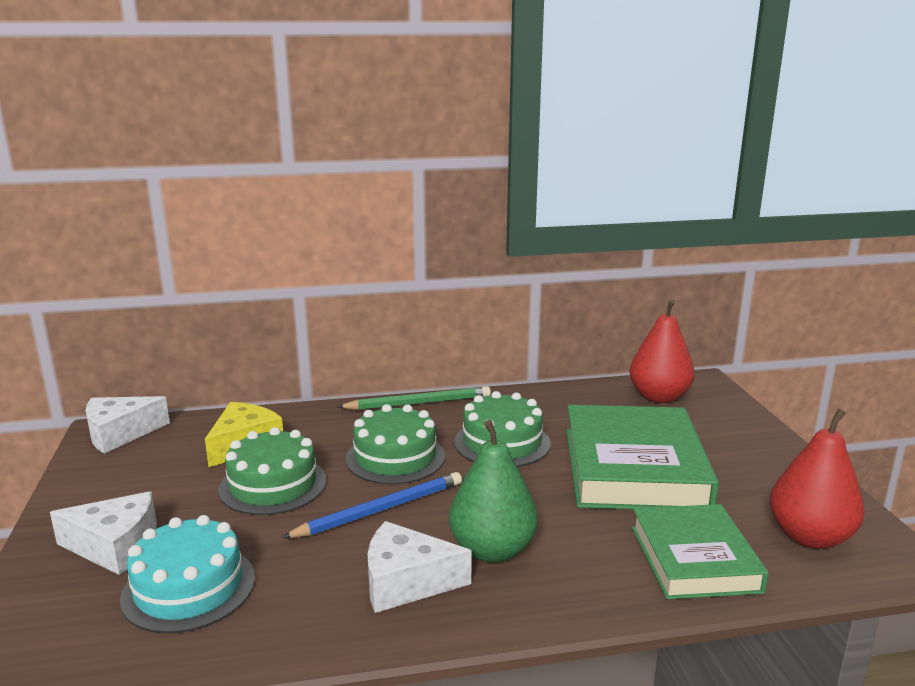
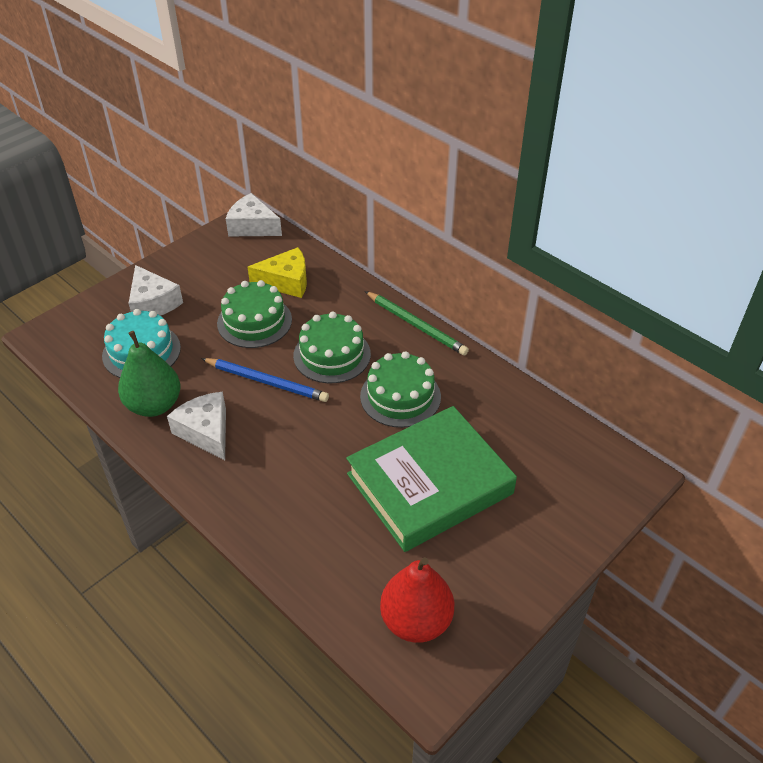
camera: 55 degrees right, 25 degrees up
(492, 550) = (265, 454): green pear -> green pear (154, 405)
(659, 397) = (570, 455): red pear -> none
(694, 559) = (333, 559): green book -> none

